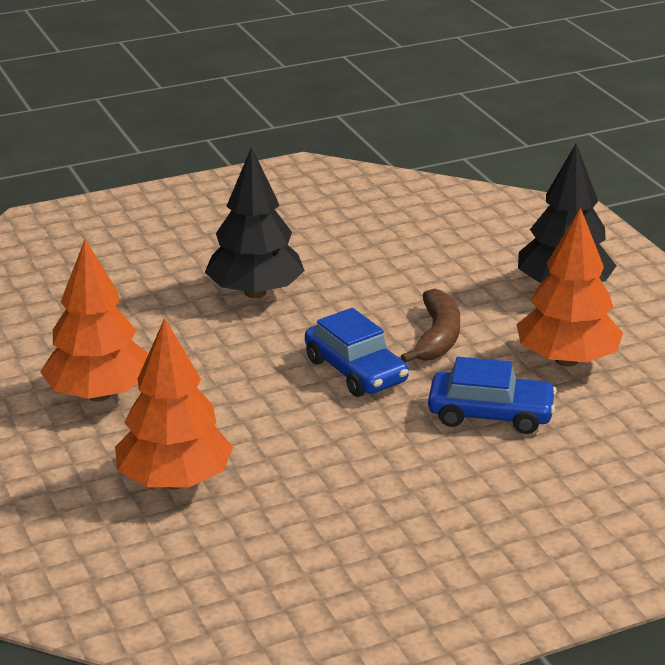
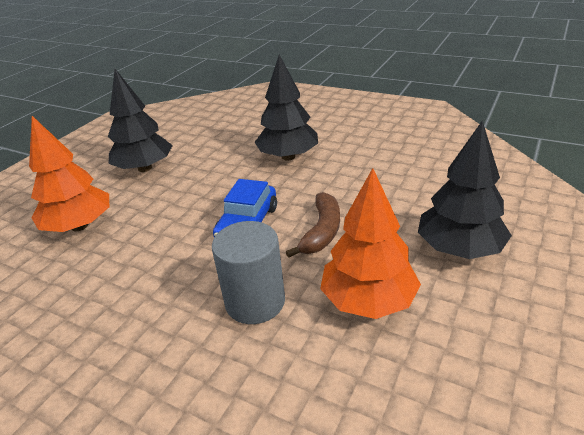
camera: 55 degrees right, 5 degrees up
(99, 394) = (145, 168): orange tree -> black tree
(437, 337) = (322, 231): brown banana -> brown banana turned 45 degrees counterclockwise
(490, 414) = (255, 302): blue car -> grey cylinder

